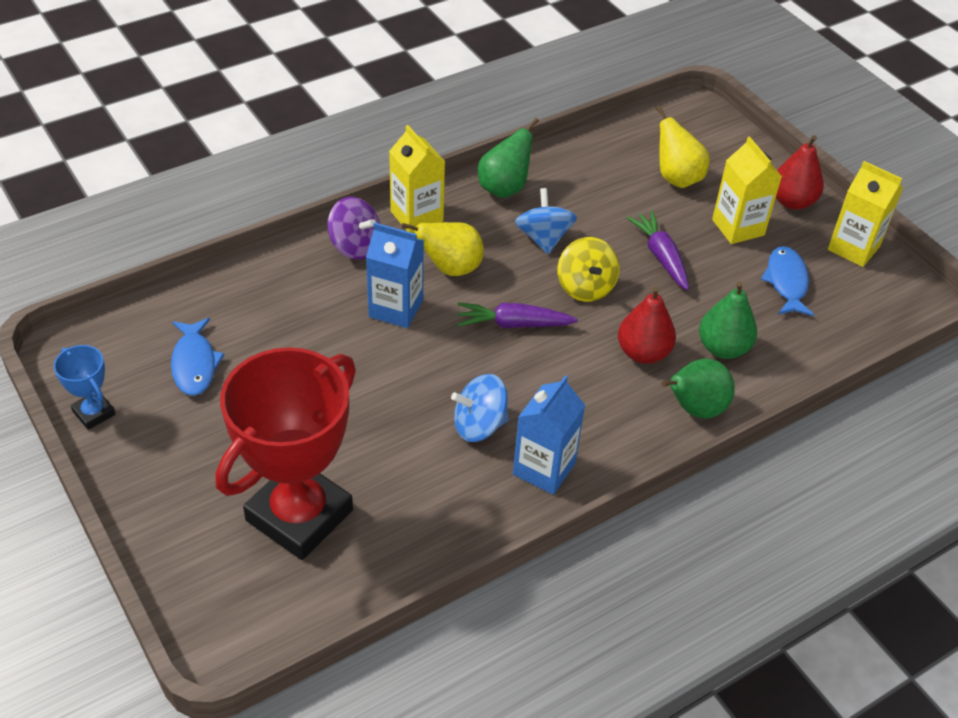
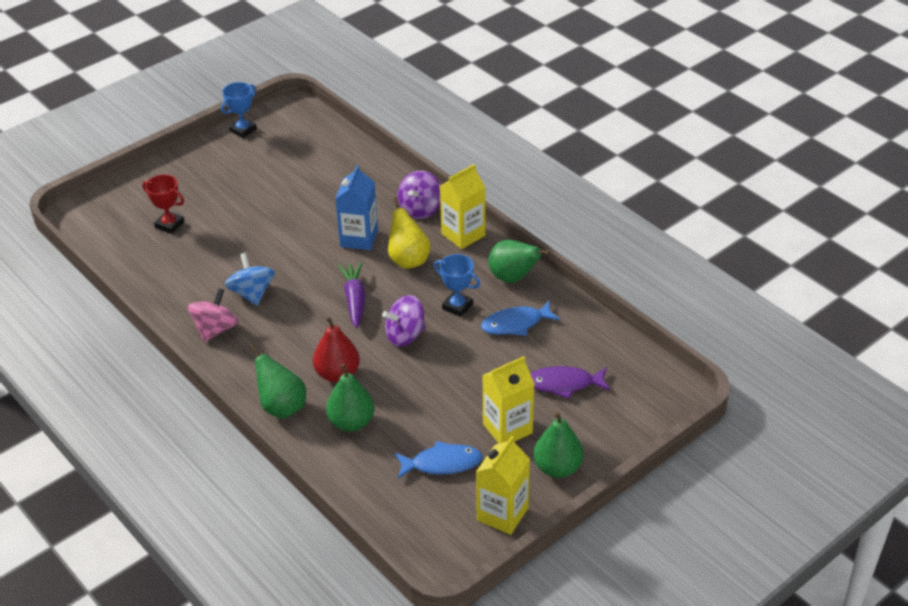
camera: 85 degrees right, 5 degrees down
(194, 364) = (289, 159): blue fish -> blue fish (516, 324)
(299, 515) = (169, 225): red trophy -> red trophy, size x0.43
(543, 238) = (457, 306): blue spinning top -> blue trophy
(544, 468) = (215, 329): blue carton -> pink spinning top
(585, 287) = (405, 335): yellow spinning top -> purple spinning top
(661, 256) = (454, 378): purple carrot -> none
(677, 178) = (564, 384): yellow pear -> purple fish
(792, 201) = (557, 468): red pear -> green pear

